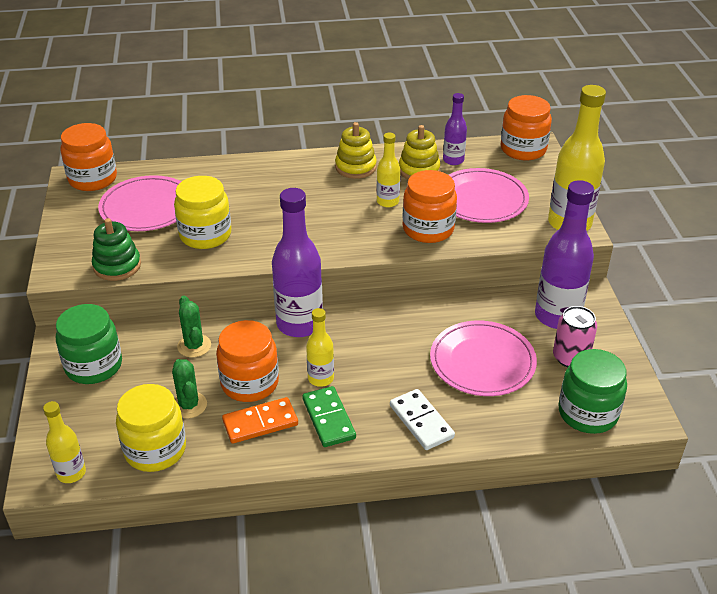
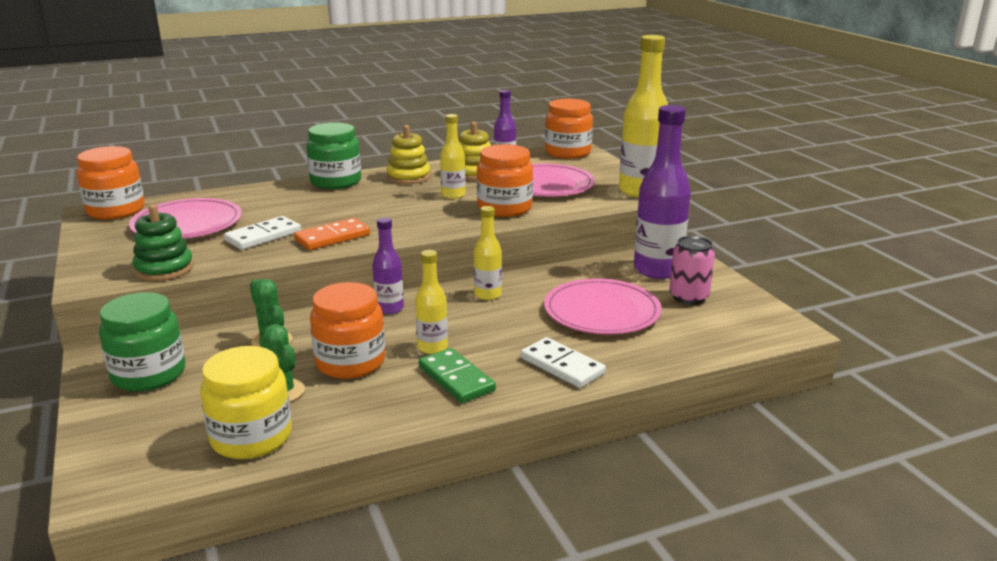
camera: 15 degrees left, 15 degrees down
(71, 473) = (142, 478): yellow bottle -> yellow bottle (488, 295)
(205, 235) = (263, 236): yellow jar -> white domino
(260, 423) = (376, 394): orange domino -> orange domino (332, 237)
(299, 324) = (389, 308): purple bottle -> purple bottle, size x0.53
(587, 413) = (731, 334): green jar -> green jar (336, 182)

